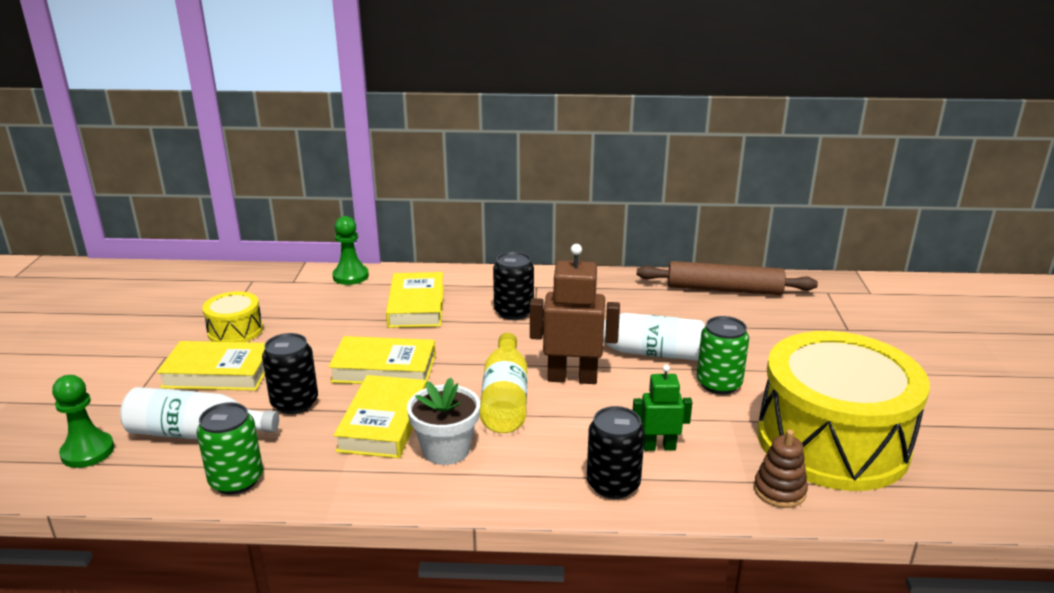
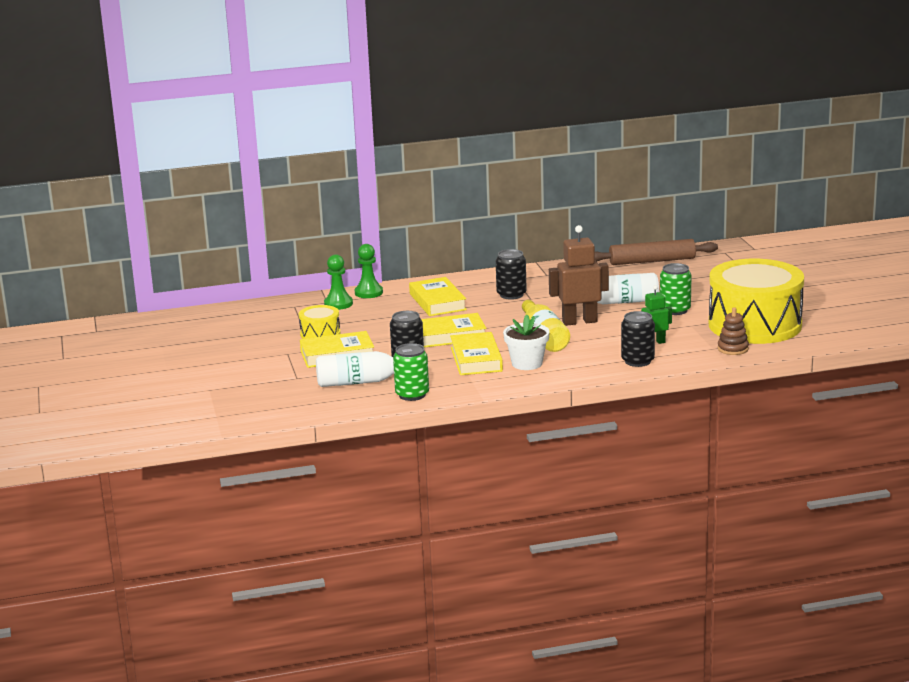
camera: 15 degrees left, 5 degrees down
(88, 452) = (301, 399): green pawn -> green pawn (338, 304)

